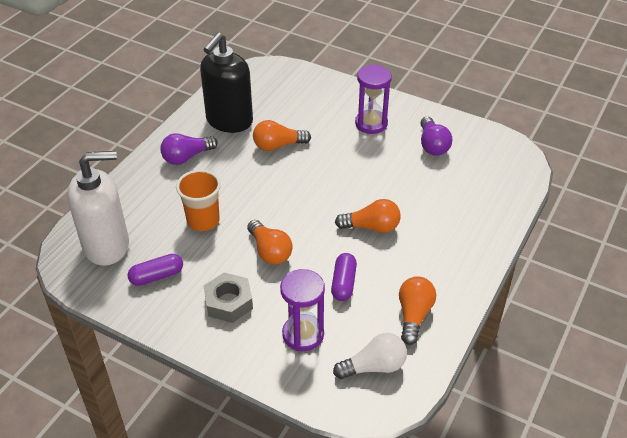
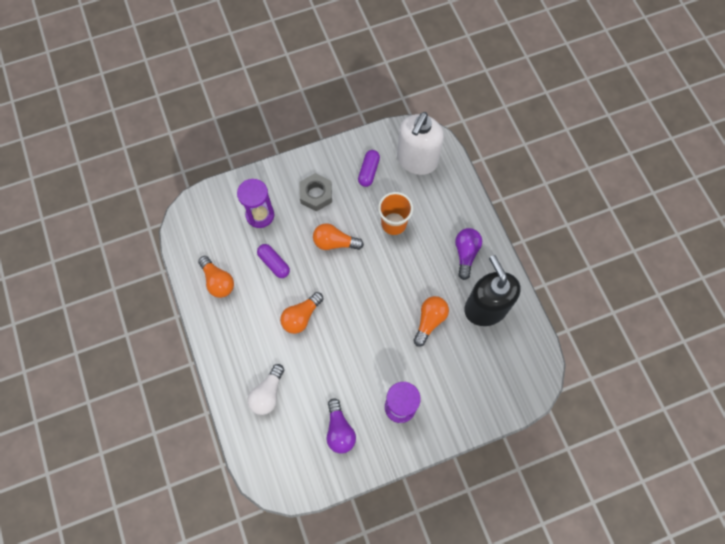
camera: 130 degrees right, 25 degrees up
(374, 366) = (208, 233): white light bulb -> white light bulb (268, 394)
(432, 145) = (339, 430): purple light bulb -> purple light bulb turned 135 degrees counterclockwise

